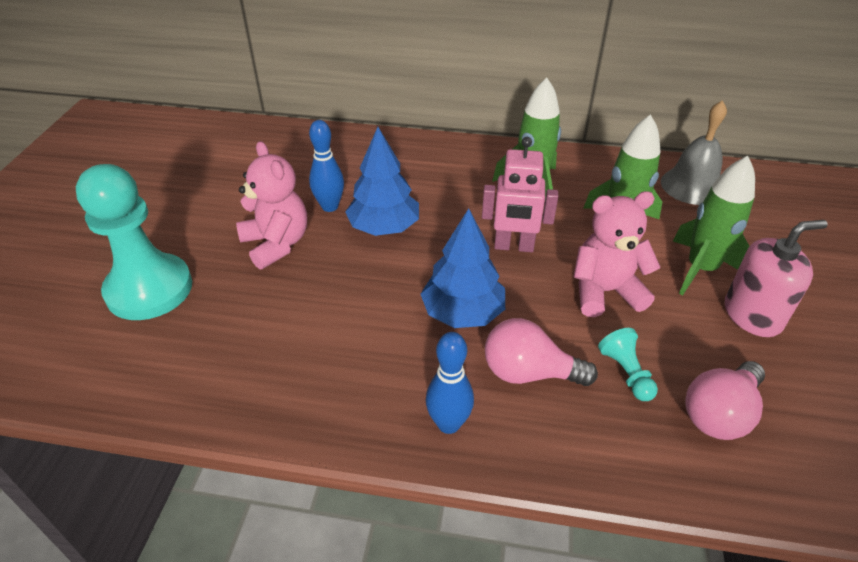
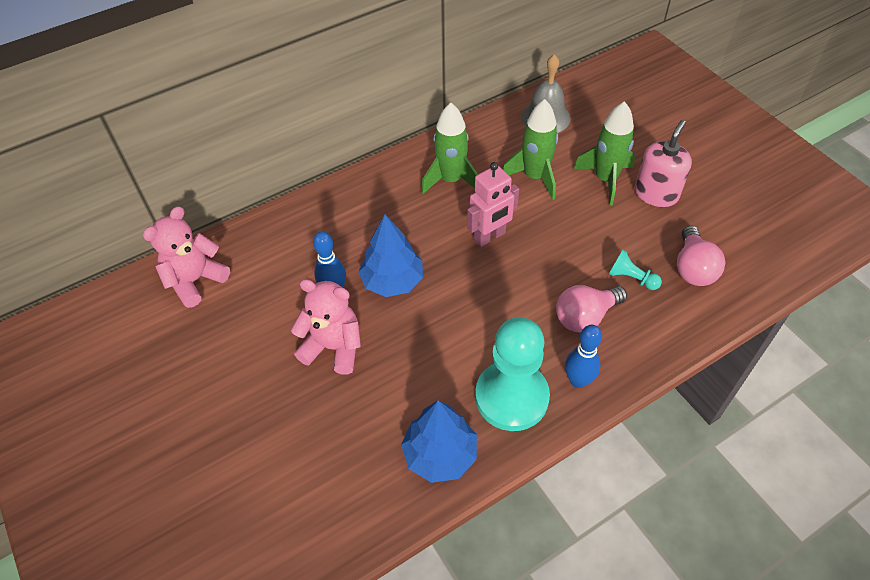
camera: 40 degrees left, 10 degrees up
(149, 289) = (286, 449): turquoise pawn -> turquoise pawn (511, 397)
(463, 313) = (511, 306): blue tree -> blue tree (440, 454)
(605, 292) = (572, 232): pink teddy bear -> pink teddy bear (195, 280)

